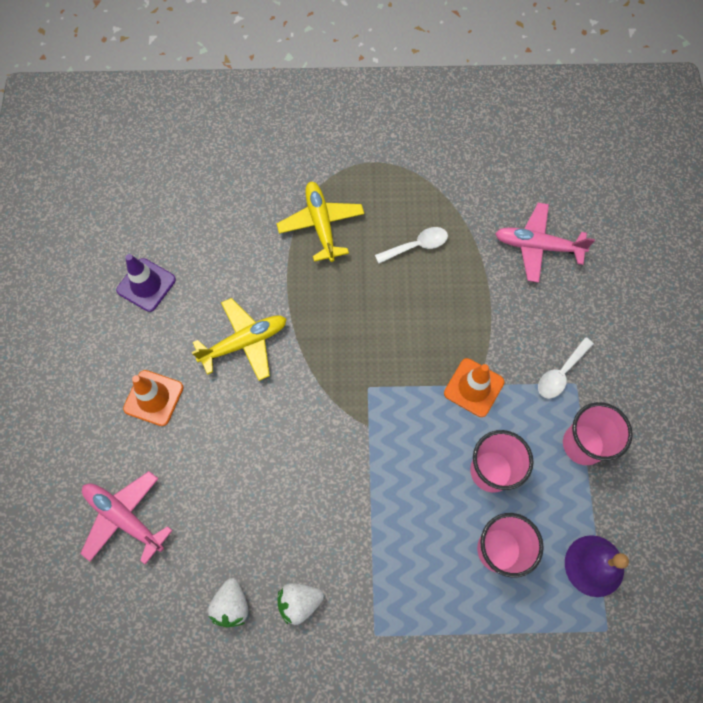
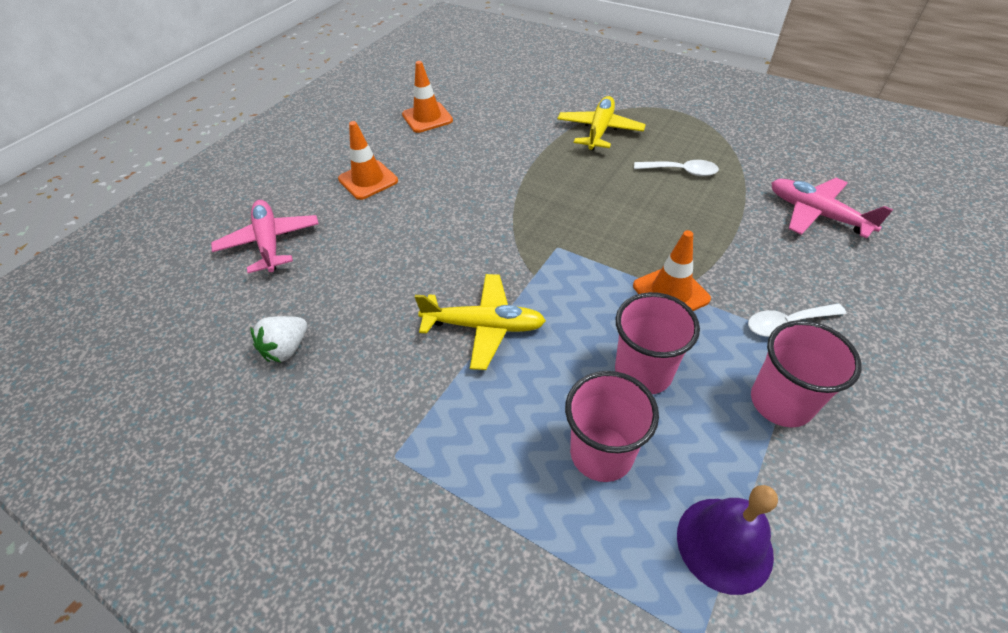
camera: 35 degrees right, 20 degrees down
(146, 285) = (427, 118): purple traffic cone -> orange traffic cone
(244, 342) = (471, 175): yellow plane -> yellow plane (484, 326)
(299, 602) = (347, 381): white strawberry -> none

